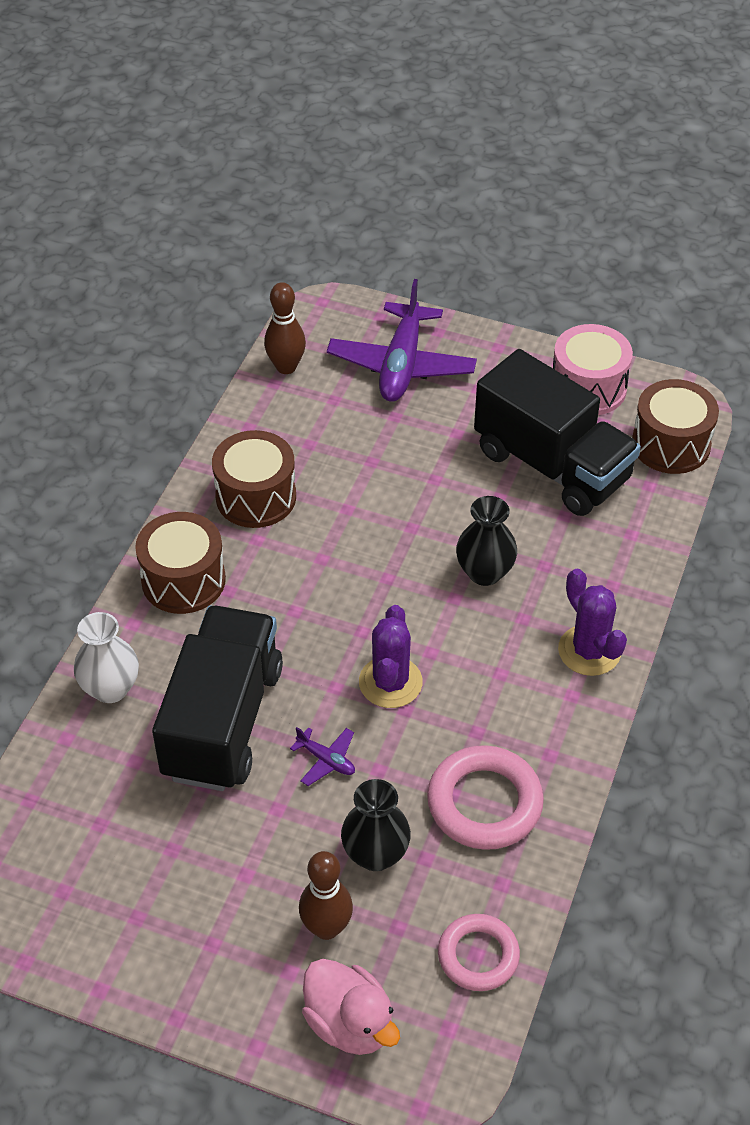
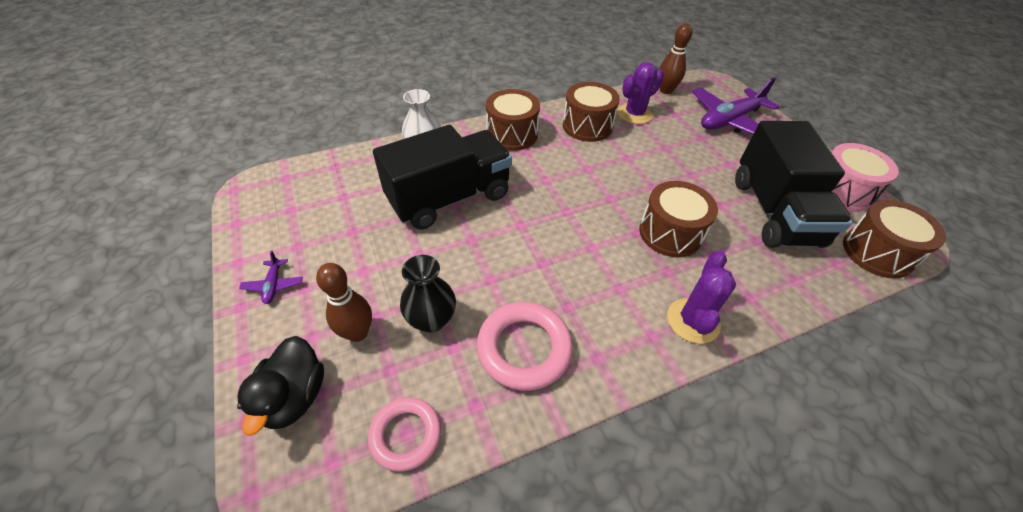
camera: 45 degrees right, 0 degrees up
(326, 760) = (471, 253): purple plane -> purple plane (273, 285)
(350, 1023) = (294, 397): pink duck -> black duck
(390, 682) = (551, 244): purple cactus -> purple cactus (634, 114)
(484, 572) = (670, 233): black vase -> brown drum

